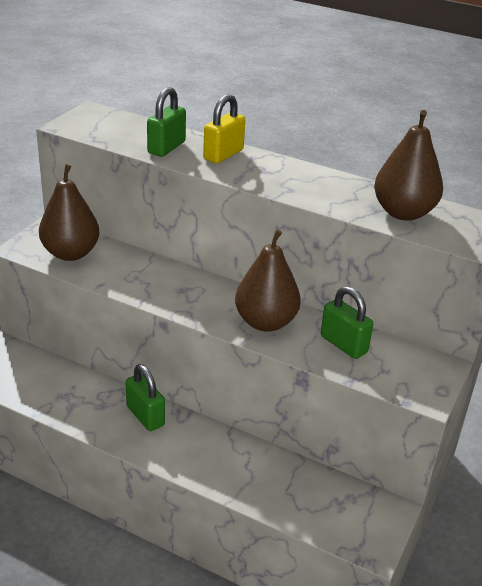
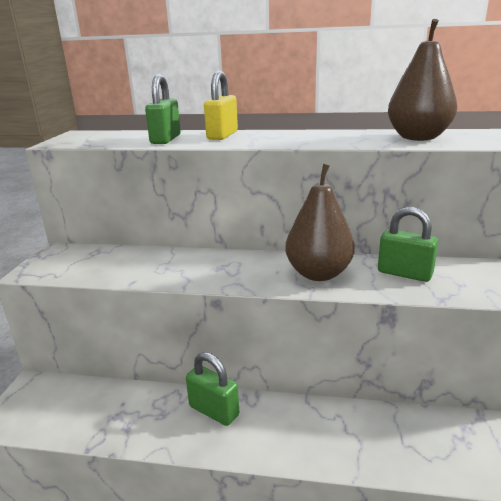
camera: 15 degrees left, 10 degrees down
(71, 253) = (88, 264): brown pear -> none

